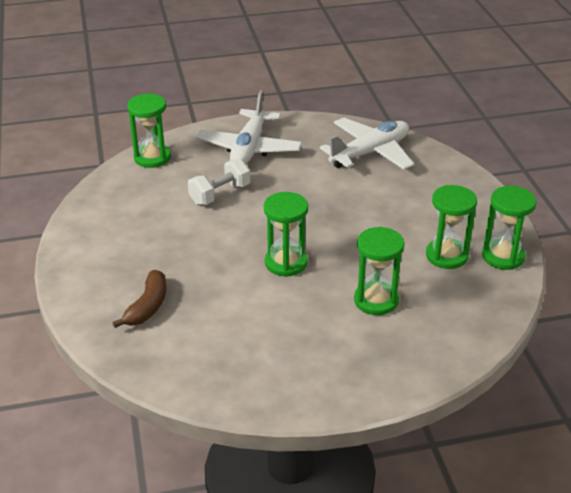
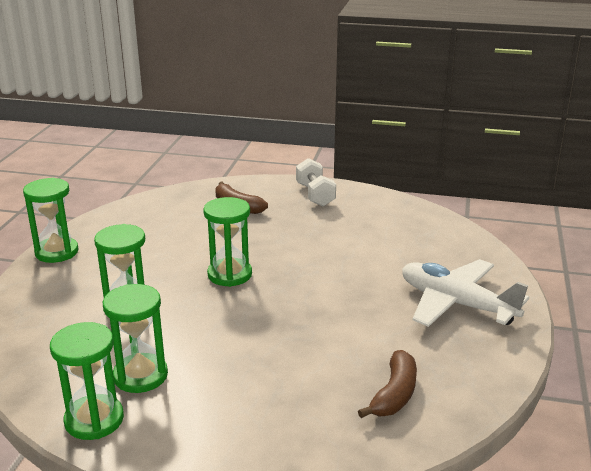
camera: 115 degrees right, 10 degrees down
(152, 158) = (466, 244): green hourglass -> green hourglass (57, 252)
(220, 194) = (371, 266): white dumbbell -> white dumbbell (315, 195)
(370, 153) = (394, 394): white plane -> brown banana

